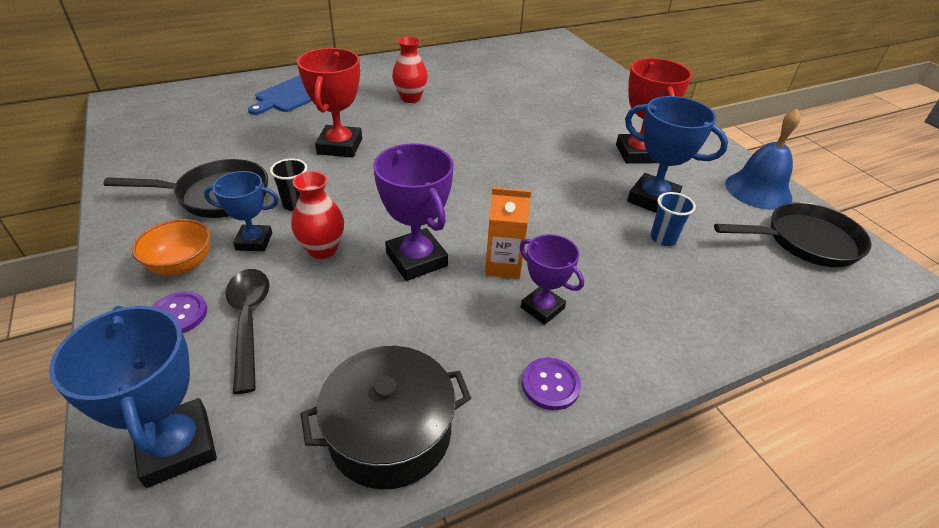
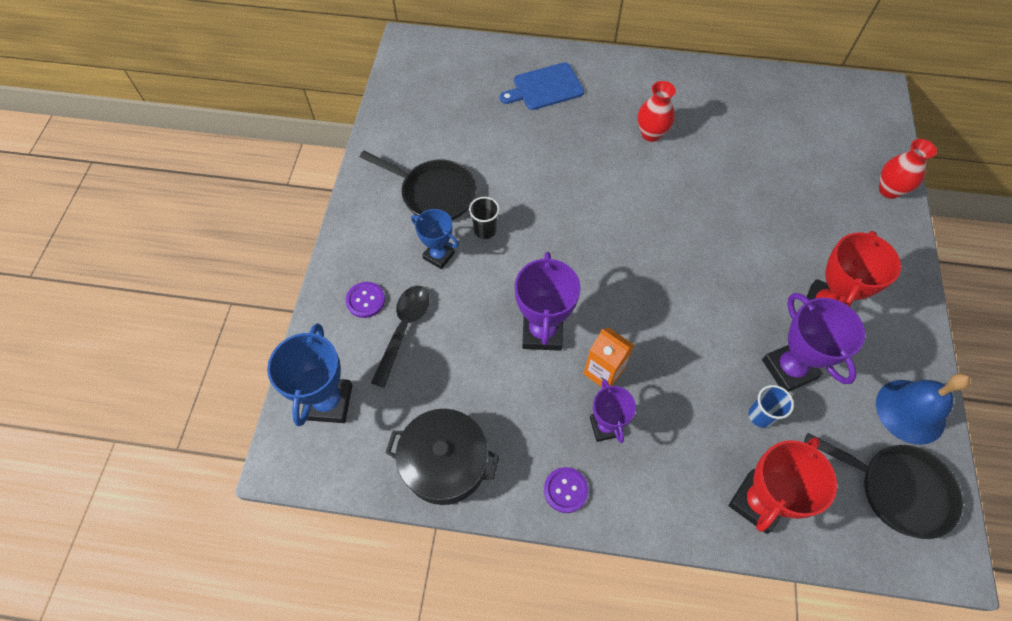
camera: 35 degrees right, 20 degrees up
(181, 265) = (383, 255): orange bowl -> none
(322, 250) = (481, 288): red vase -> red vase (889, 190)
(339, 146) = (552, 175): red trophy -> red trophy (757, 502)
(652, 199) = (789, 369): blue trophy -> purple trophy

